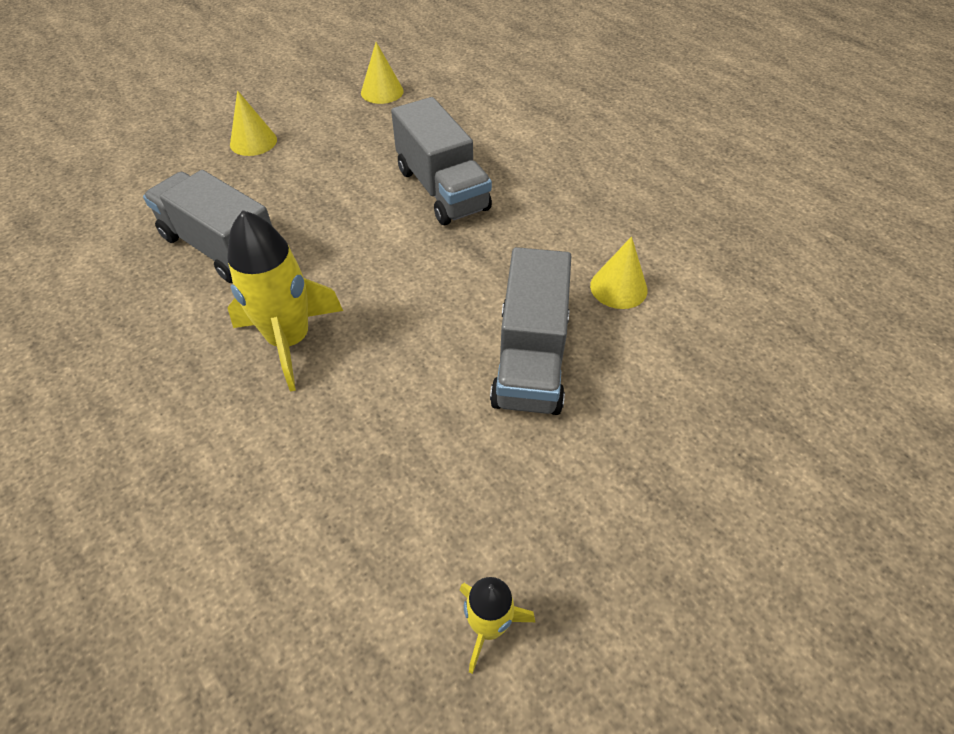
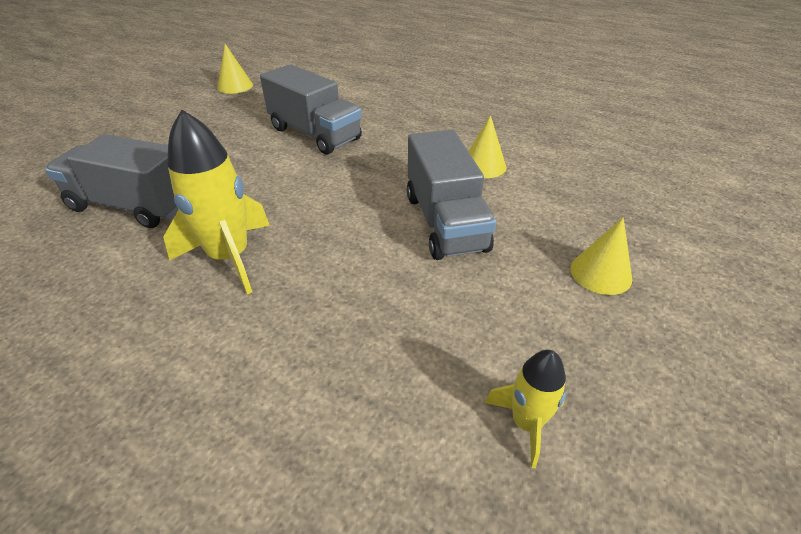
camera: 20 degrees left, 10 degrees down
(253, 141) = (134, 132): yellow cone -> yellow cone (600, 273)

